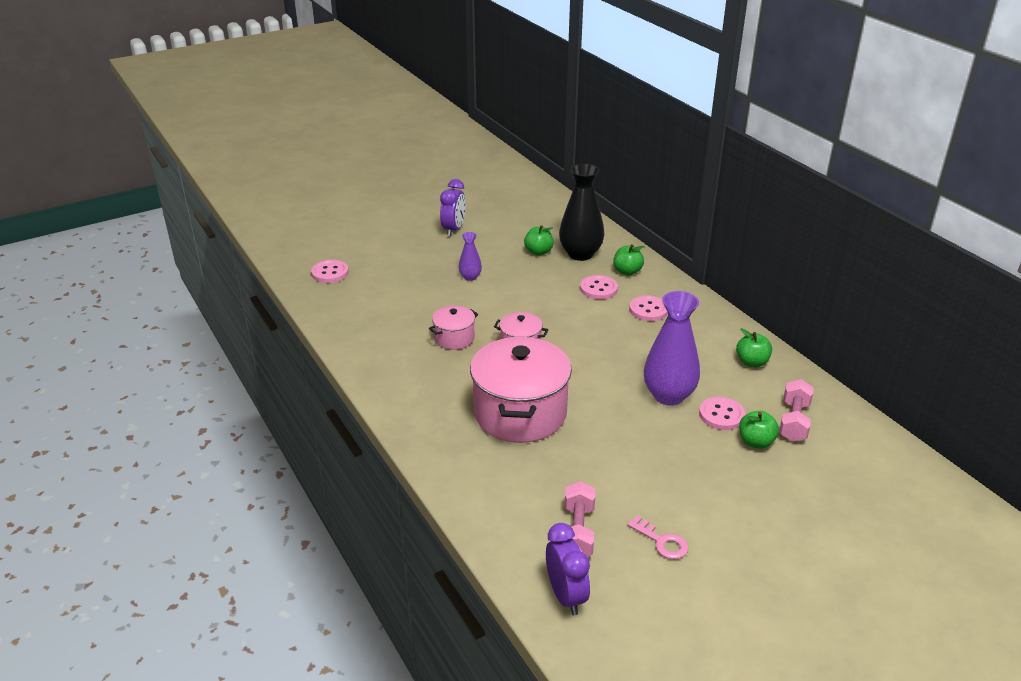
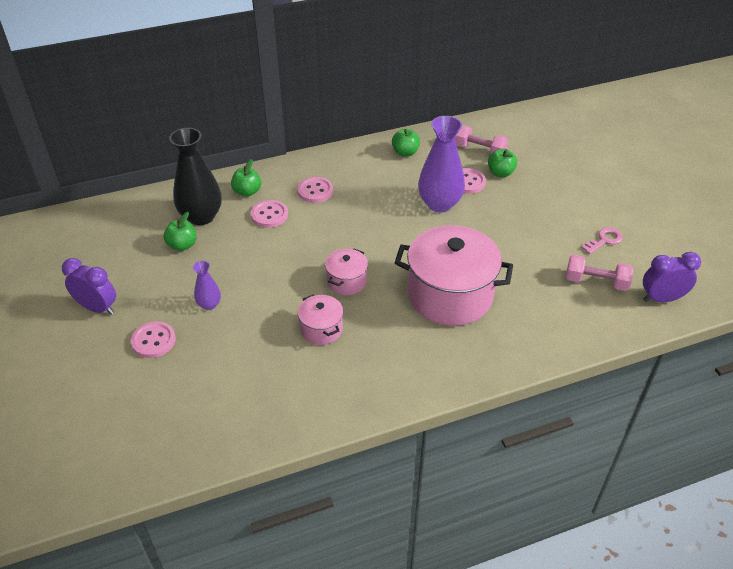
camera: 80 degrees left, 10 degrees up
(330, 273) = (141, 437): pink button -> pink button (153, 341)

